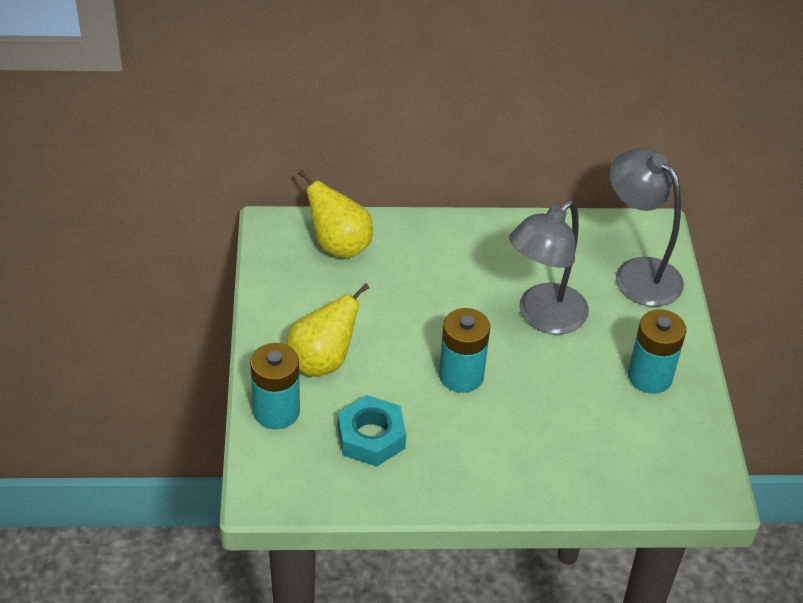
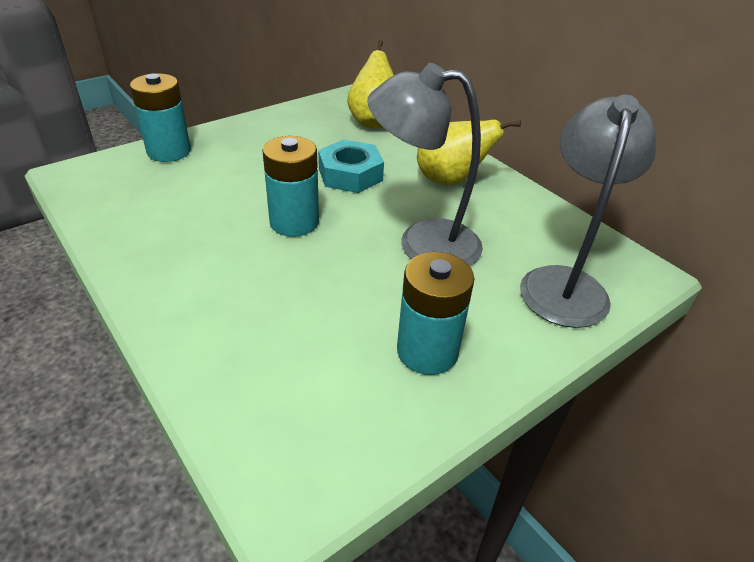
camera: 55 degrees right, 5 degrees down
(322, 361) = (242, 153): yellow pear -> yellow pear (450, 180)
(371, 437) = (174, 201): turquoise nut -> turquoise nut (350, 174)

